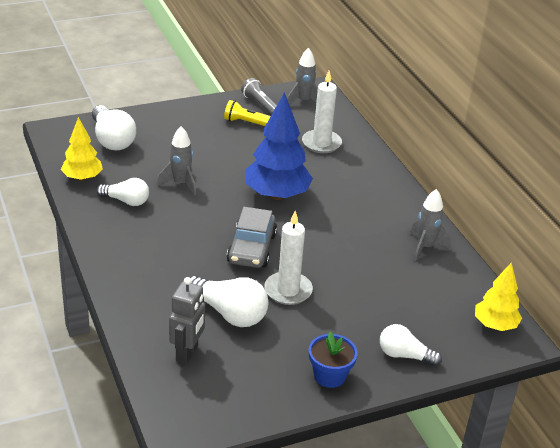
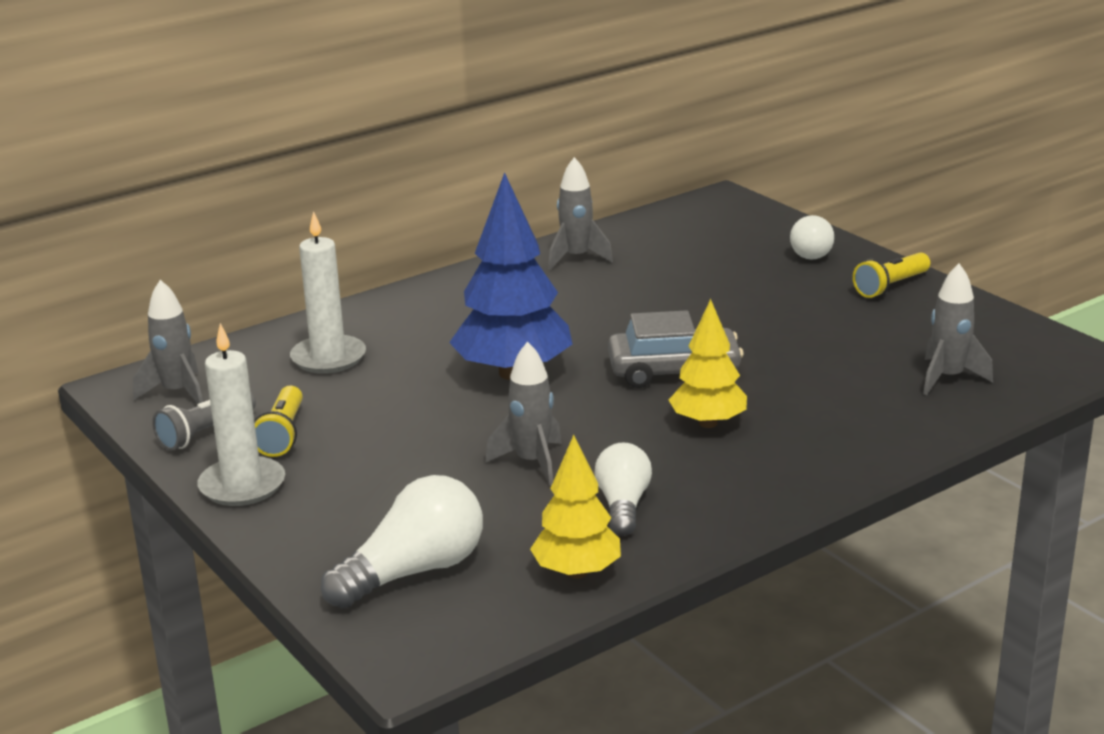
camera: 100 degrees left, 10 degrees down
(187, 353) = (948, 378): grey robot -> grey rocket
(229, 313) = (838, 364): white light bulb -> none
(288, 290) = (750, 332): white candle -> white candle (242, 485)
(329, 376) = (891, 287): blue flower pot -> yellow flashlight
(495, 325) = (707, 211): yellow tree -> yellow tree (708, 423)

